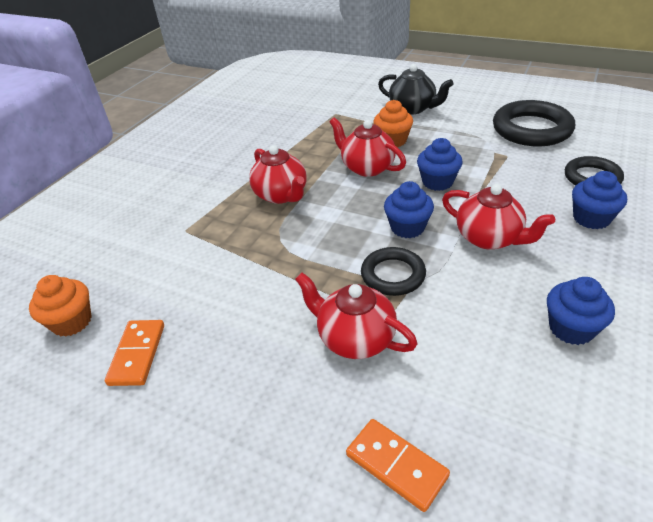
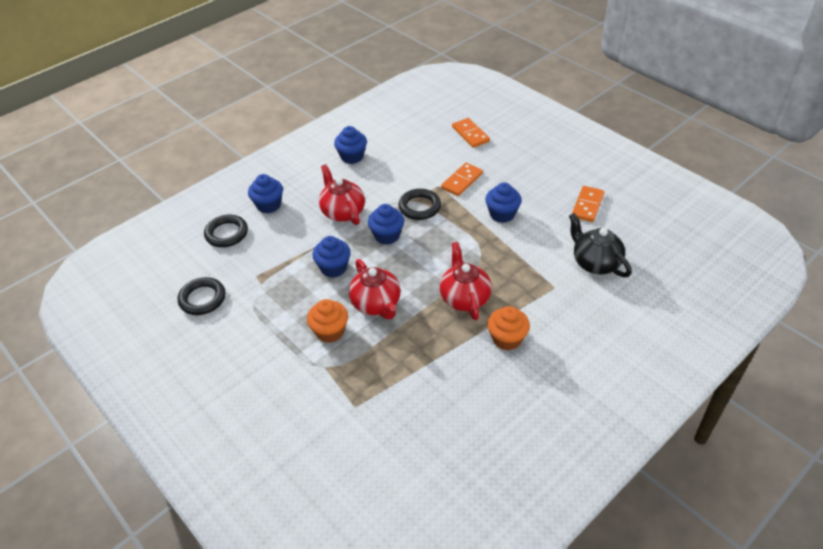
camera: 160 degrees left, 5 degrees up
(72, 321) = (634, 236): orange cupcake -> orange cupcake (507, 339)
(269, 299) = (502, 214): none -> blue cupcake
(355, 338) = (462, 181): red teapot -> orange domino
(413, 108) = (270, 377): black teapot -> black teapot (595, 263)
(531, 129) = (202, 299): black ring -> black ring, size x0.61

